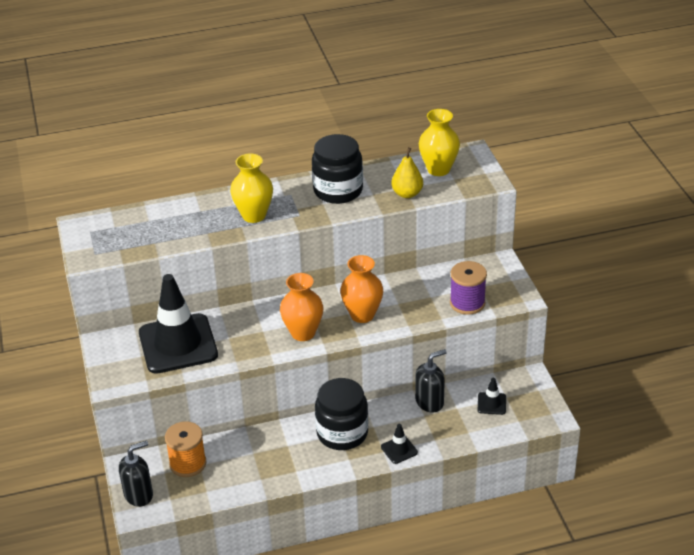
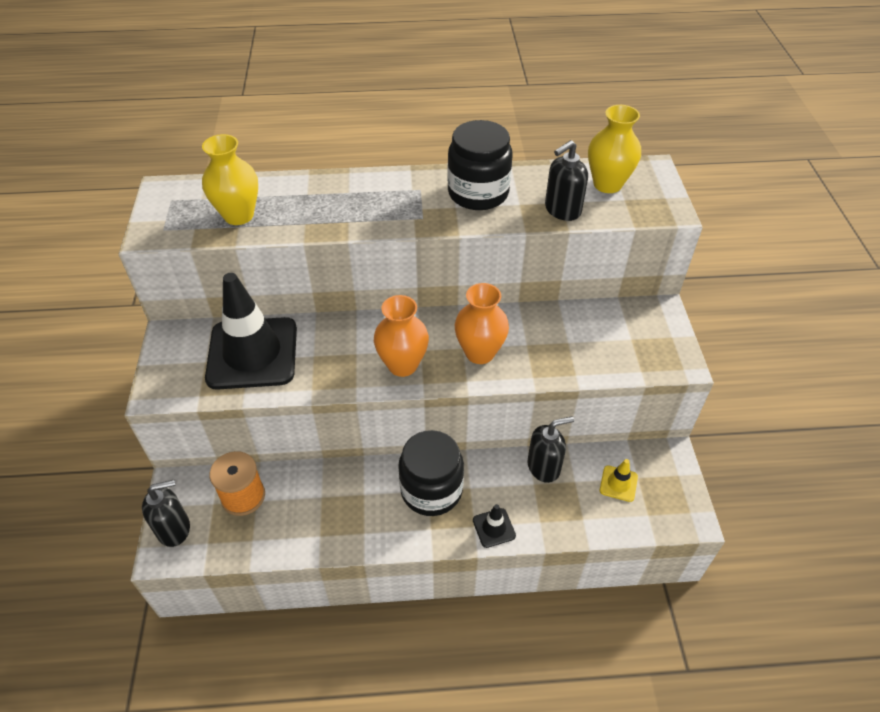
camera: 10 degrees right, 10 degrees up
(254, 215) = (368, 209): yellow vase -> yellow vase (238, 215)
(407, 194) = (562, 210): yellow pear -> black soap dispenser
(467, 303) = (612, 359): purple spool -> none
(491, 403) = (618, 483): black traffic cone -> yellow traffic cone

